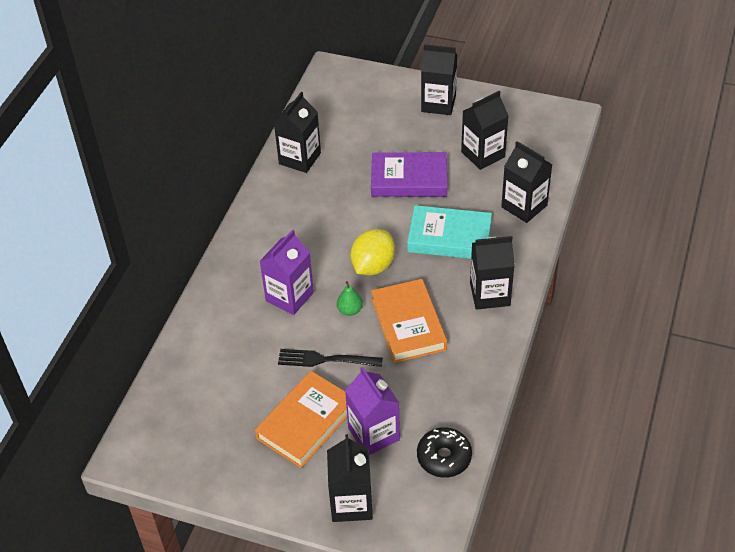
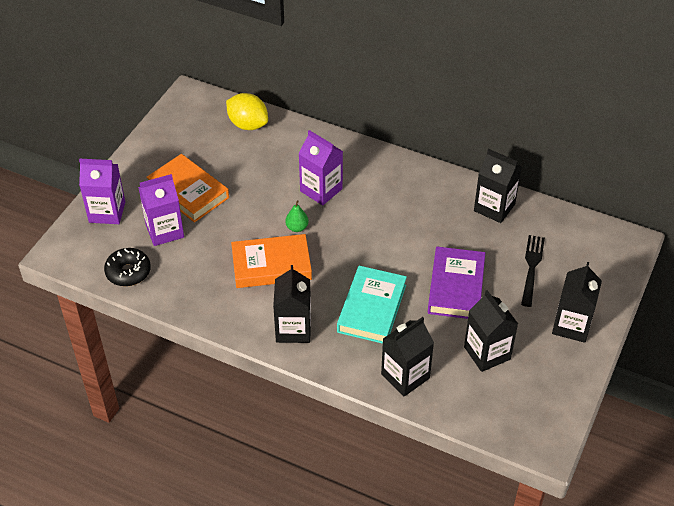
camera: 95 degrees right, 0 degrees up
(325, 360) = (247, 208): black fork -> black fork (532, 267)
(351, 503) = (107, 212): black carton -> purple carton
(373, 266) = (345, 248): yellow lemon -> yellow lemon (248, 124)

